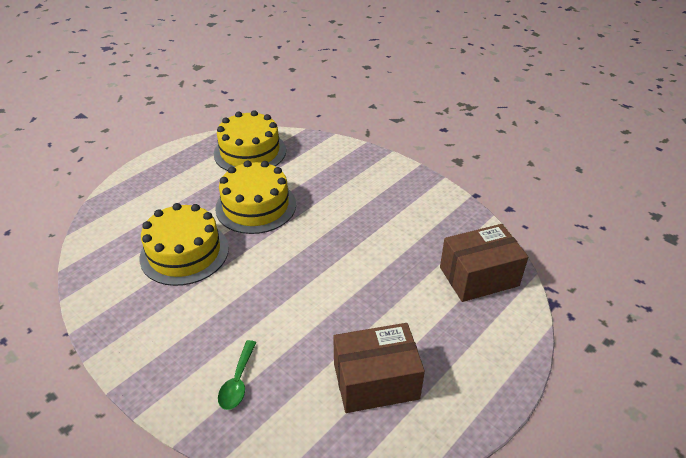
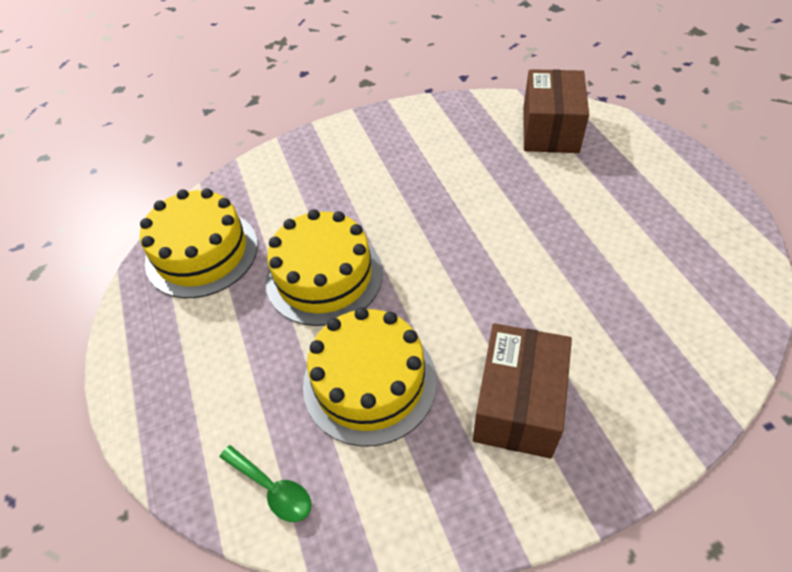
camera: 60 degrees left, 10 degrees up
(238, 382) = (626, 375): green spoon -> green spoon (272, 489)
(376, 381) = (661, 250): brown box -> brown box (517, 404)

